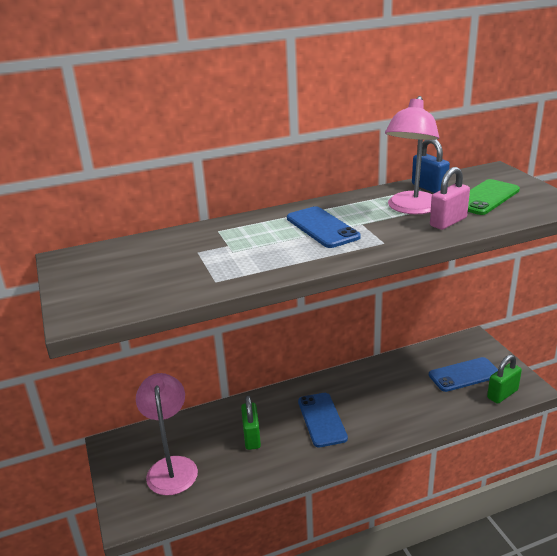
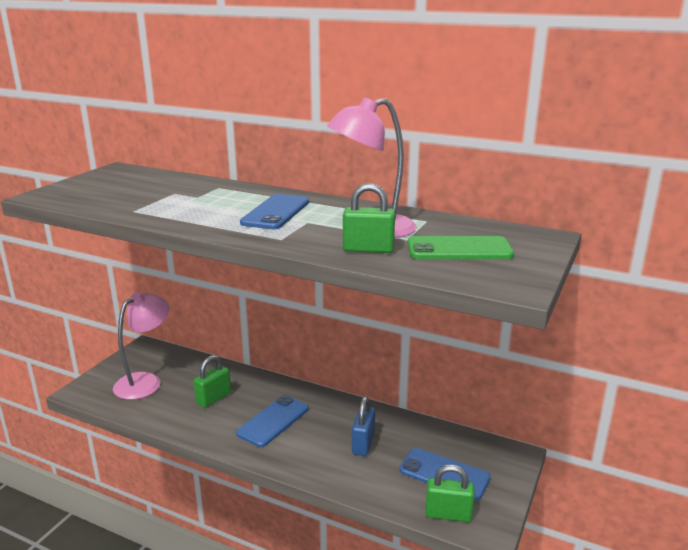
camera: 45 degrees right, 5 degrees down
(429, 188) = (436, 223): blue padlock -> blue padlock (363, 443)
(448, 222) = (368, 249): pink padlock -> green padlock

